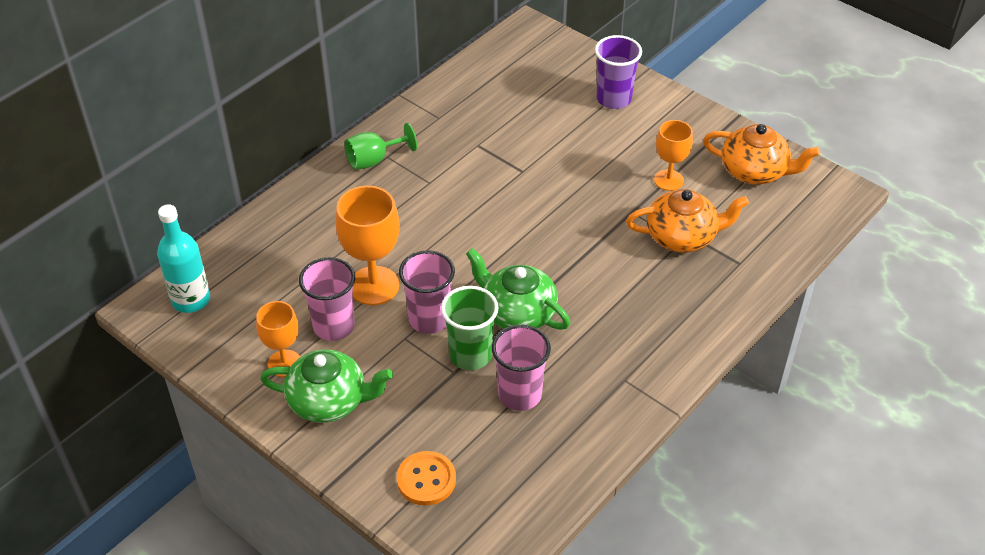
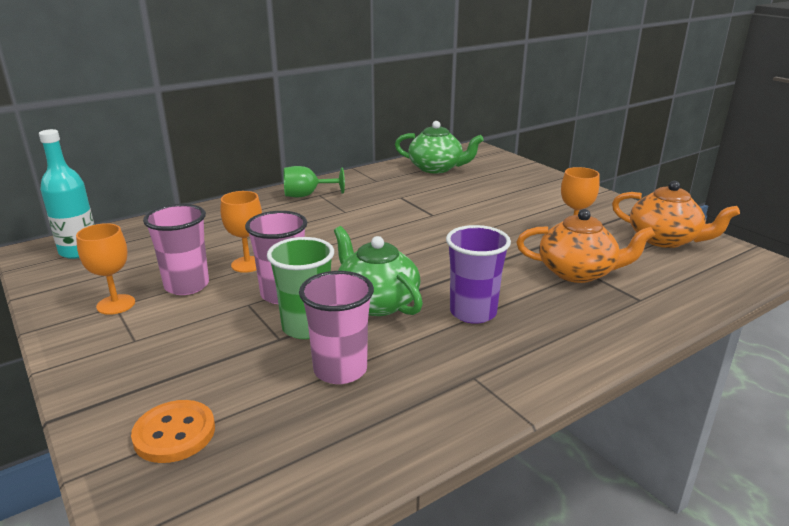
camera: 15 degrees right, 20 degrees down
(329, 401) = (131, 340): green teapot -> green teapot (436, 168)
(374, 286) = (247, 264): orange goblet -> orange goblet, size x0.63
(614, 99) = (534, 186): purple cup -> purple cup (473, 312)

